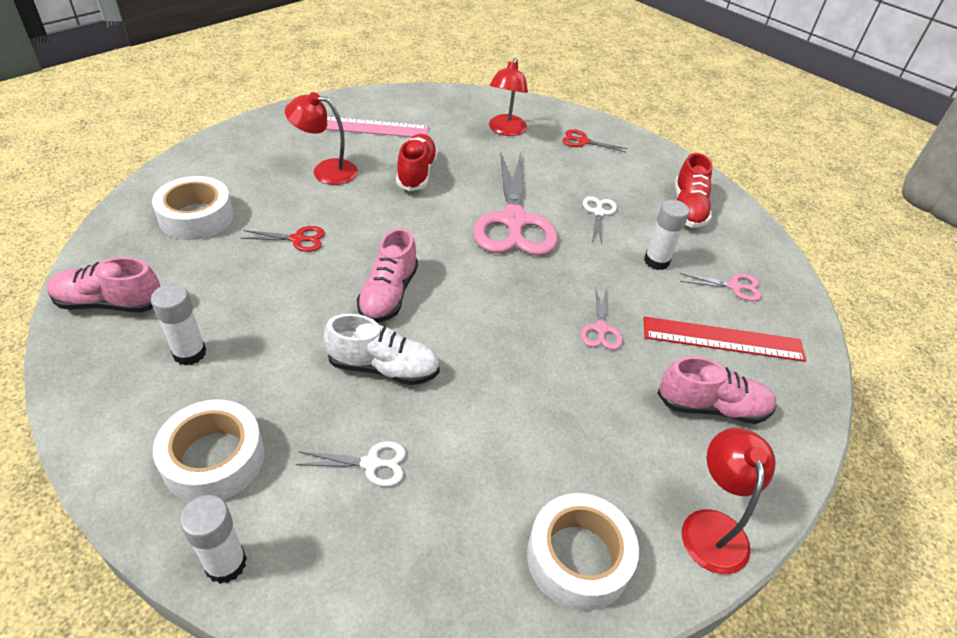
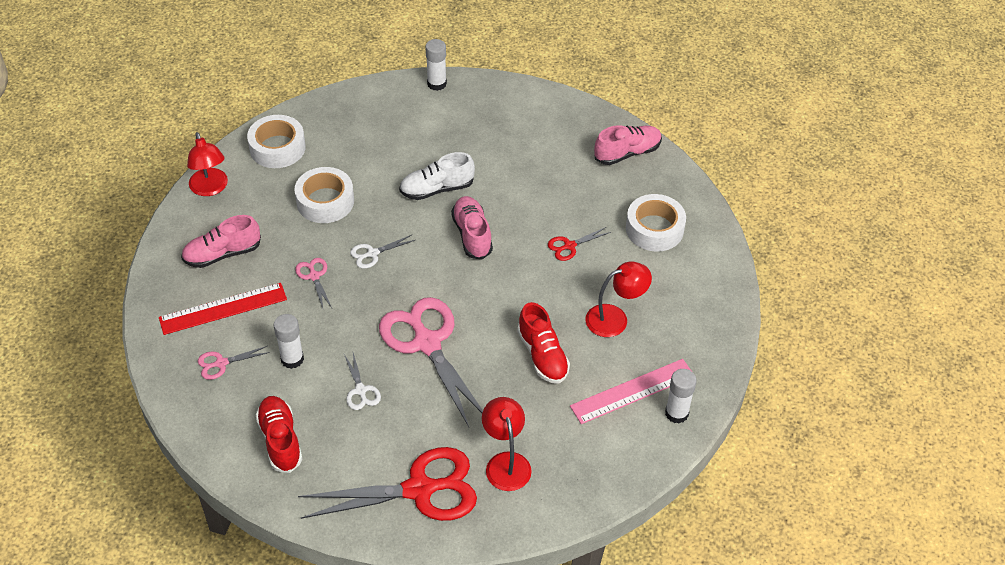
camera: 155 degrees right, 5 degrees up
(189, 353) = (550, 149): white glue stick -> white glue stick (676, 413)
(214, 459) = (482, 113): white tape -> white tape (325, 201)
(371, 464) = (405, 142): white scissors -> white scissors (372, 253)
(583, 141) = (419, 489): red scissors -> red scissors, size x2.30

